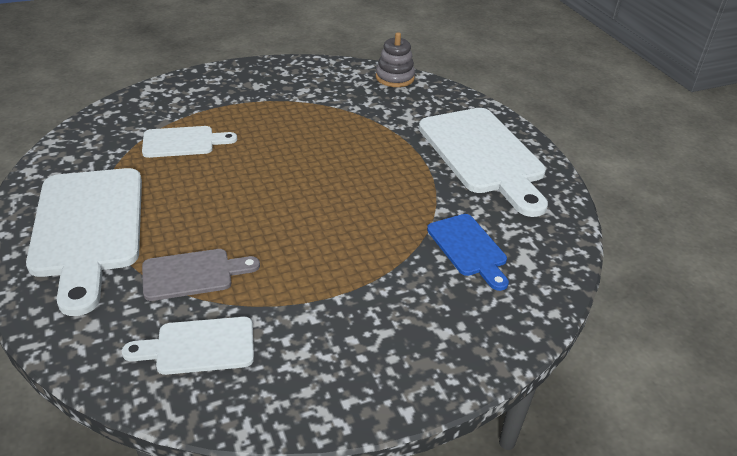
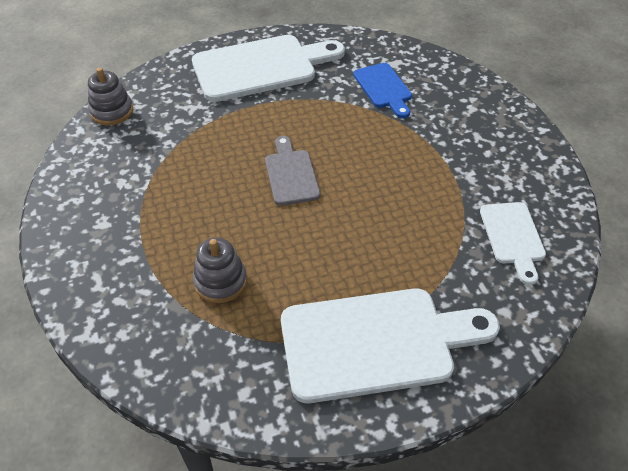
camera: 85 degrees left, 10 degrees up
(183, 142) = (220, 281): white cutting board -> grey stacking toy
(193, 274) = (433, 249): grey cutting board -> grey cutting board (291, 174)
(468, 248) = (383, 88): blue cutting board -> blue cutting board turned 90 degrees clockwise

